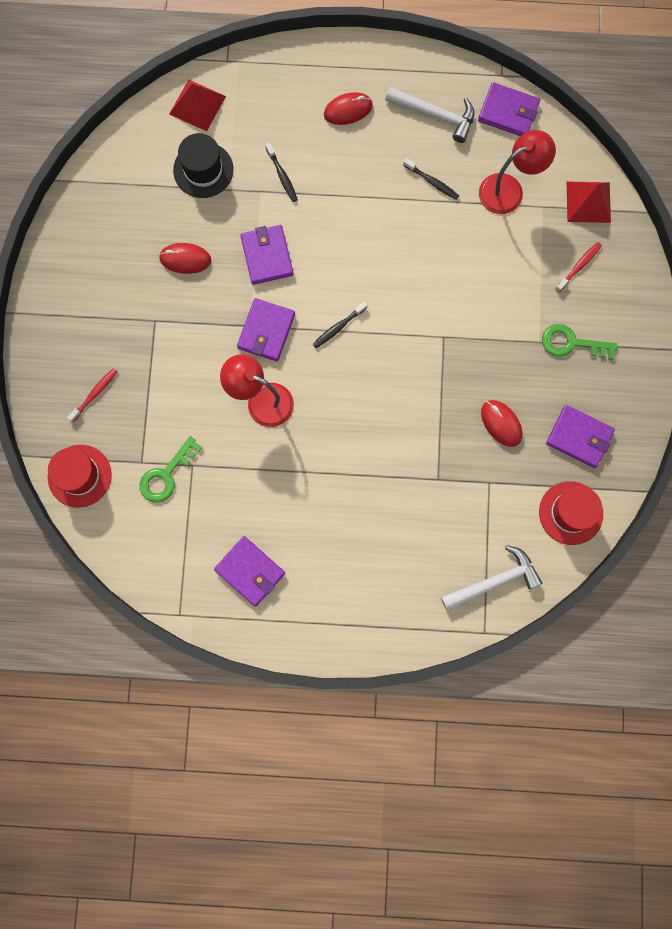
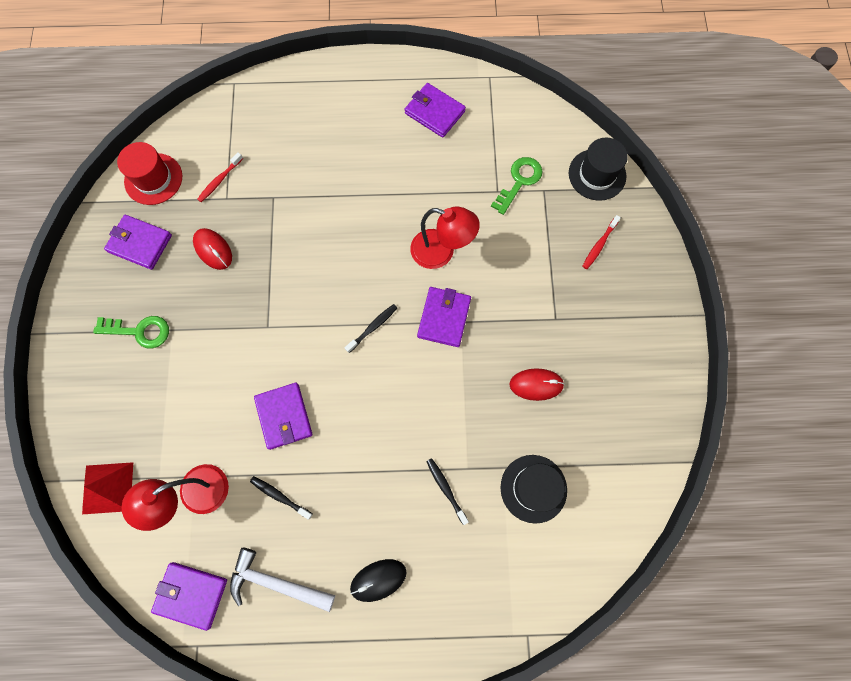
camera: 175 degrees right, 5 degrees down
(79, 476) = (597, 174): red hat -> black hat
(197, 105) = (553, 571): red pyramid -> none
(267, 256) = (452, 395): purple wallet -> purple wallet (284, 416)
(348, 110) = (378, 580): red mouse -> black mouse
(494, 581) = (224, 121): white hammer -> none
(579, 266) = (125, 412): red toothbrush -> red toothbrush (219, 180)

